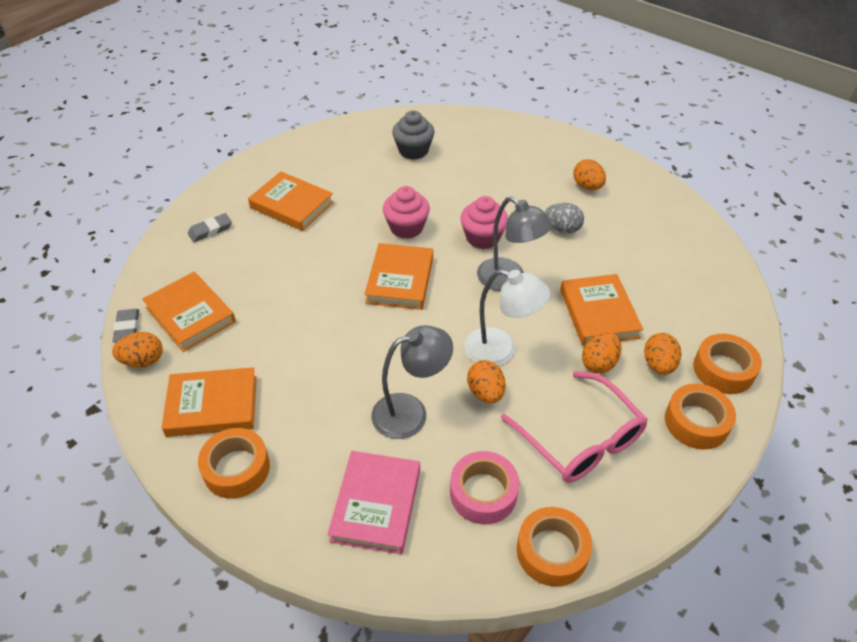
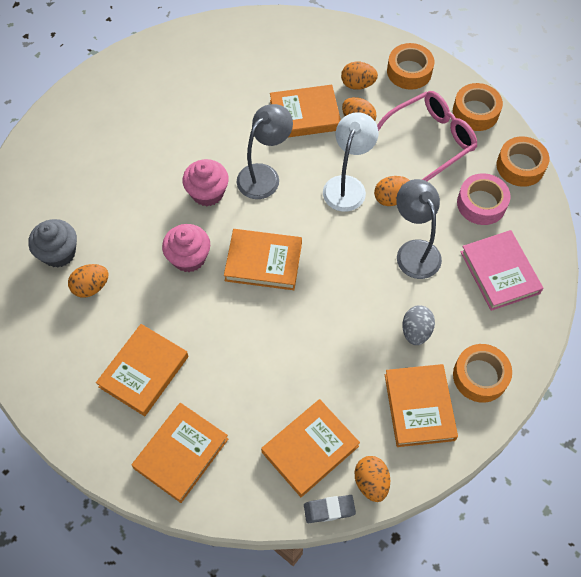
camera: 90 degrees left, 15 degrees up
(210, 230) = (181, 453): grey eraser -> orange book
(376, 504) = (499, 272): pink book -> pink book turned 60 degrees clockwise
(562, 229) = (199, 129): grey egg -> grey egg (416, 331)
(587, 186) = (138, 103): orange egg -> orange egg (91, 287)
(723, 370) = (360, 47): orange tape -> orange tape (475, 112)

